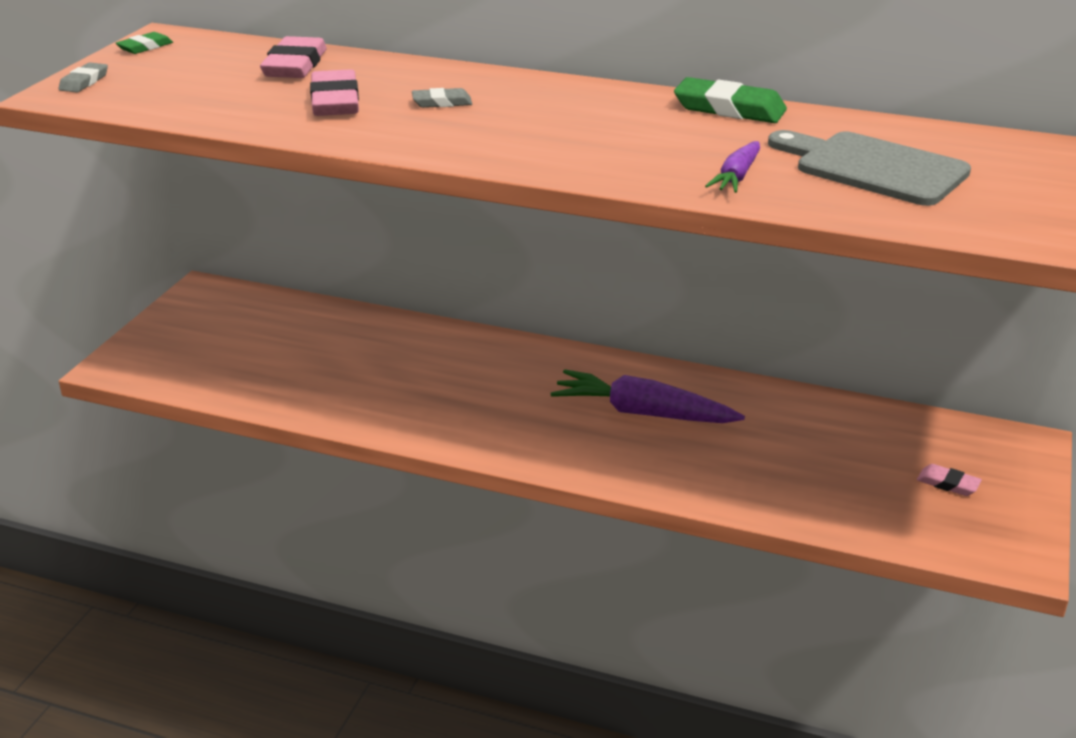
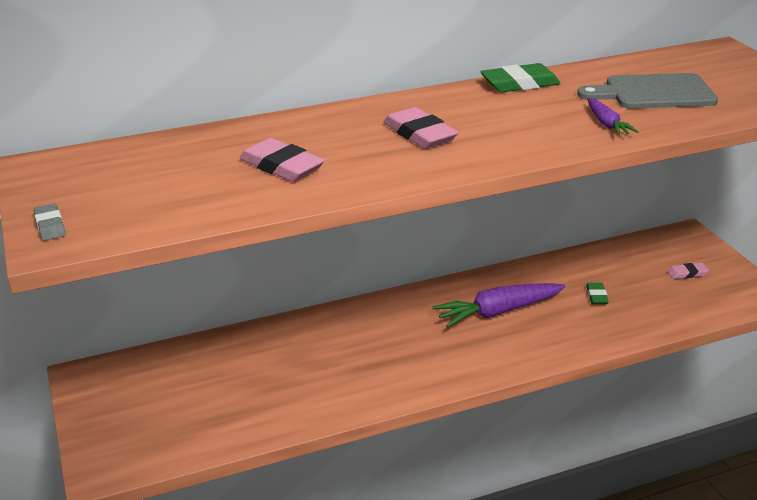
camera: 40 degrees left, 0 degrees up
(145, 47) = (39, 179): green eraser -> green eraser (596, 296)
(295, 65) = (194, 151): pink eraser -> pink eraser (419, 134)
(442, 102) = (354, 140): grey eraser -> none

